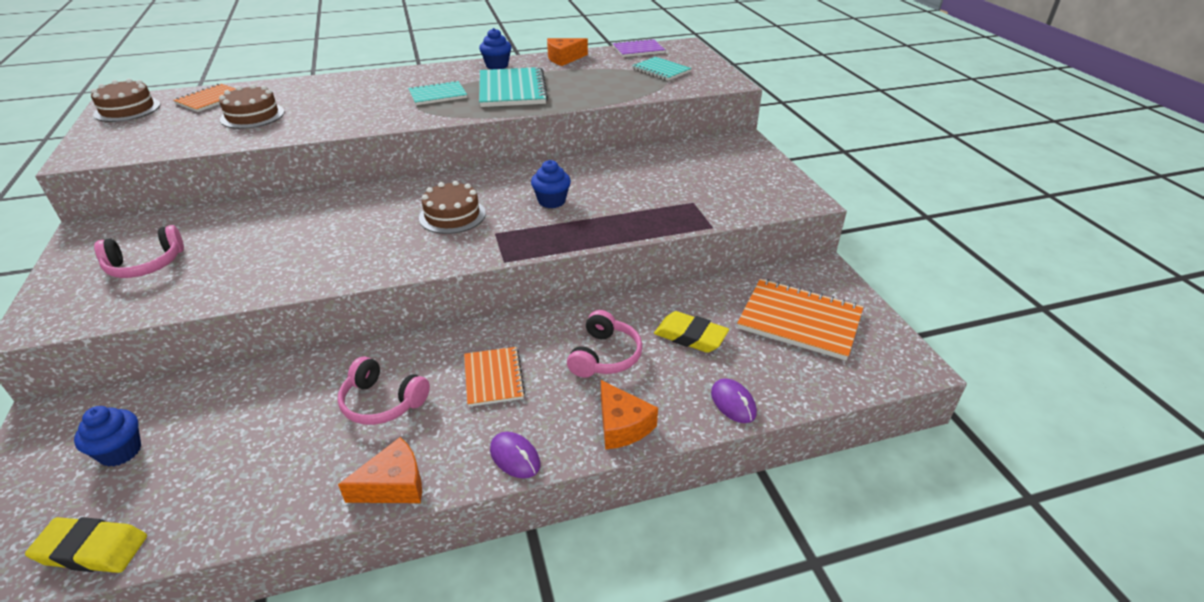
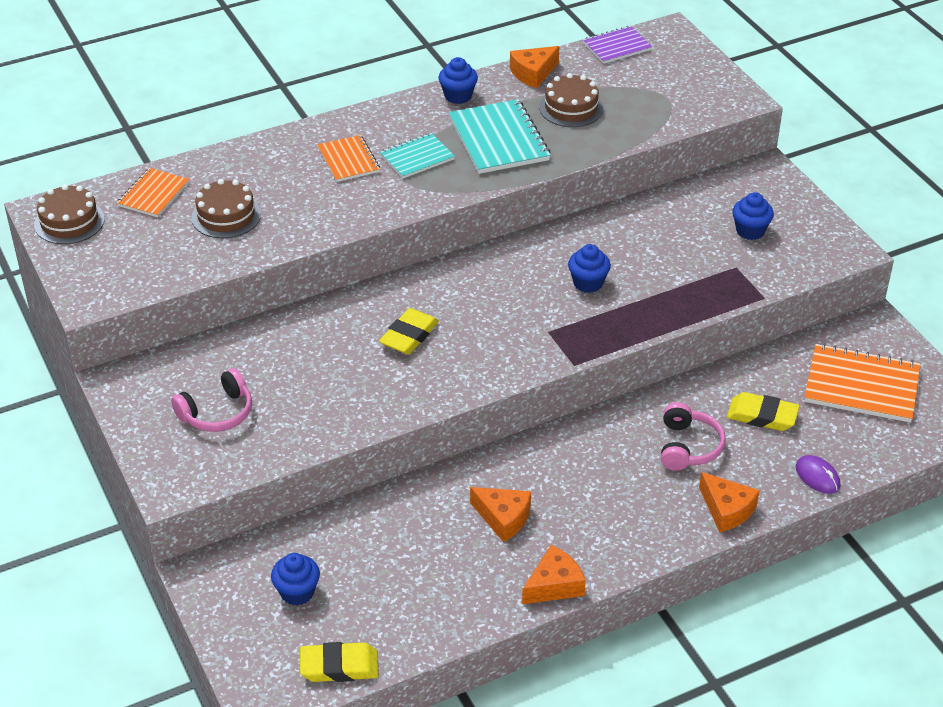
camera: 10 degrees left, 5 degrees up
(367, 224) = (409, 336): none -> yellow eraser
(382, 402) = (503, 518): pink headphones -> orange cheese
(452, 215) = (492, 314): brown cake -> brown cake (571, 108)
(493, 378) = (593, 481): orange notebook -> orange notebook (348, 160)
(515, 457) = (645, 549): purple mouse -> none
(661, 70) = (658, 85): turquoise notebook -> none
(715, 178) = (750, 231): none -> blue cupcake

